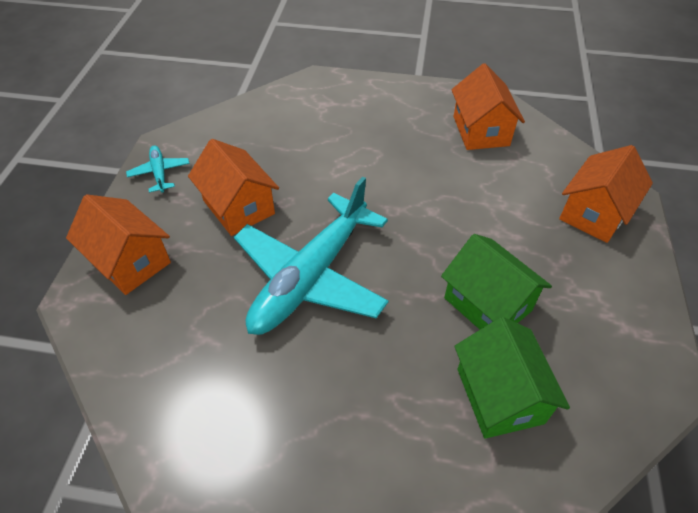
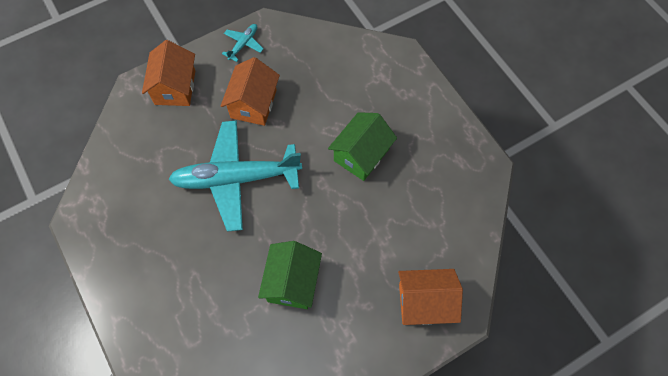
camera: 50 degrees right, 15 degrees up
(480, 131) = (444, 186): orange house -> none
(499, 395) = (234, 325): green house -> green house (361, 155)

